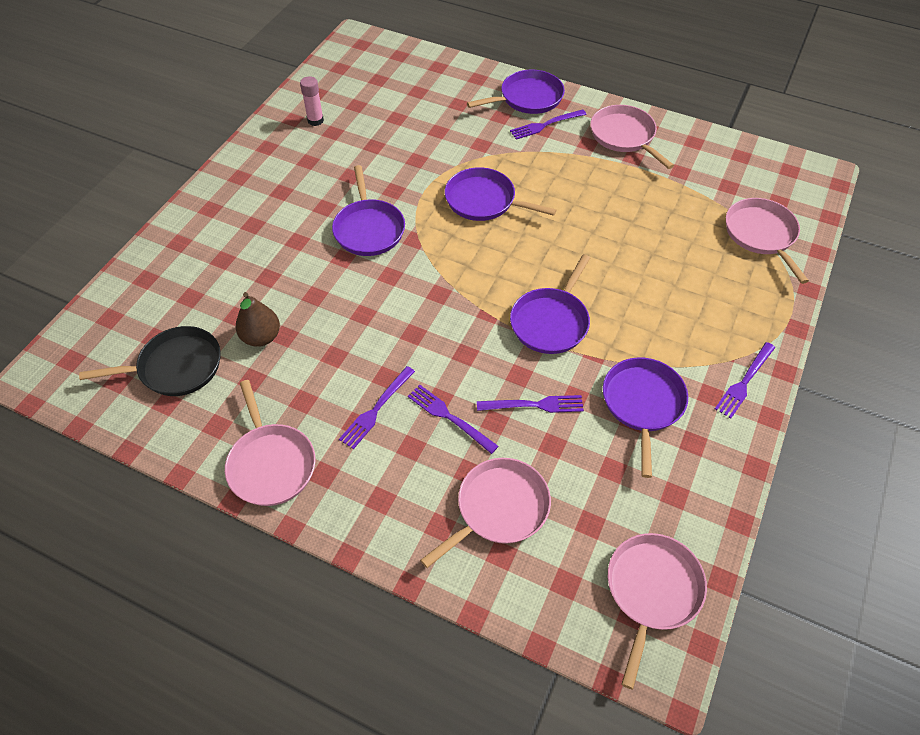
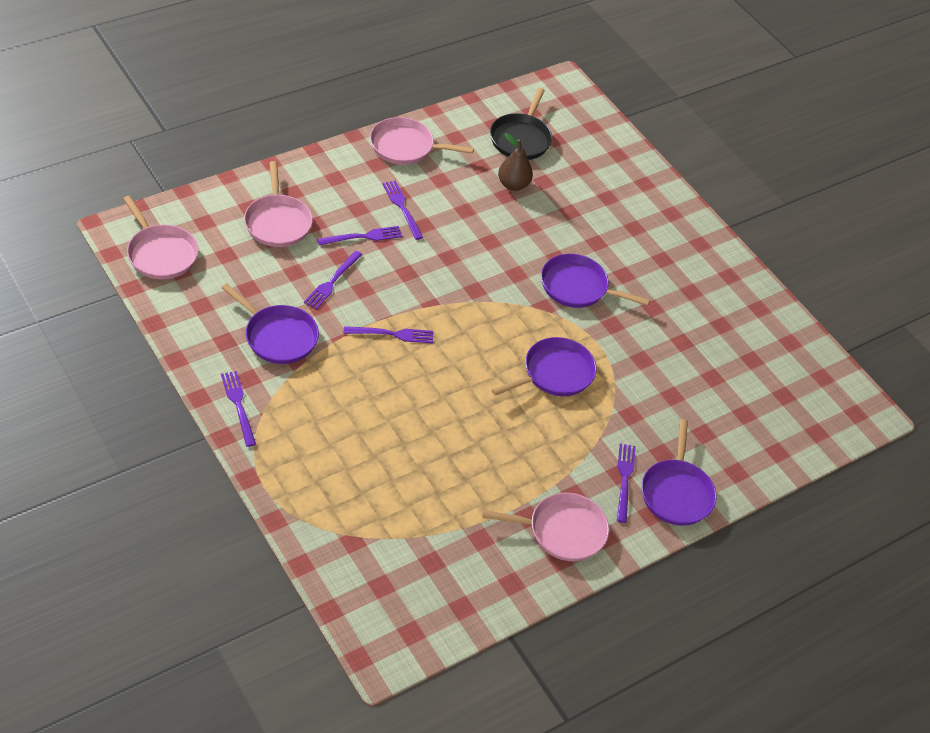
camera: 115 degrees right, 5 degrees down
(315, 120) = (746, 321): pink glue stick -> none
(551, 322) = (392, 334): purple pan -> purple fork
(761, 234) = (356, 537): pink pan -> none

